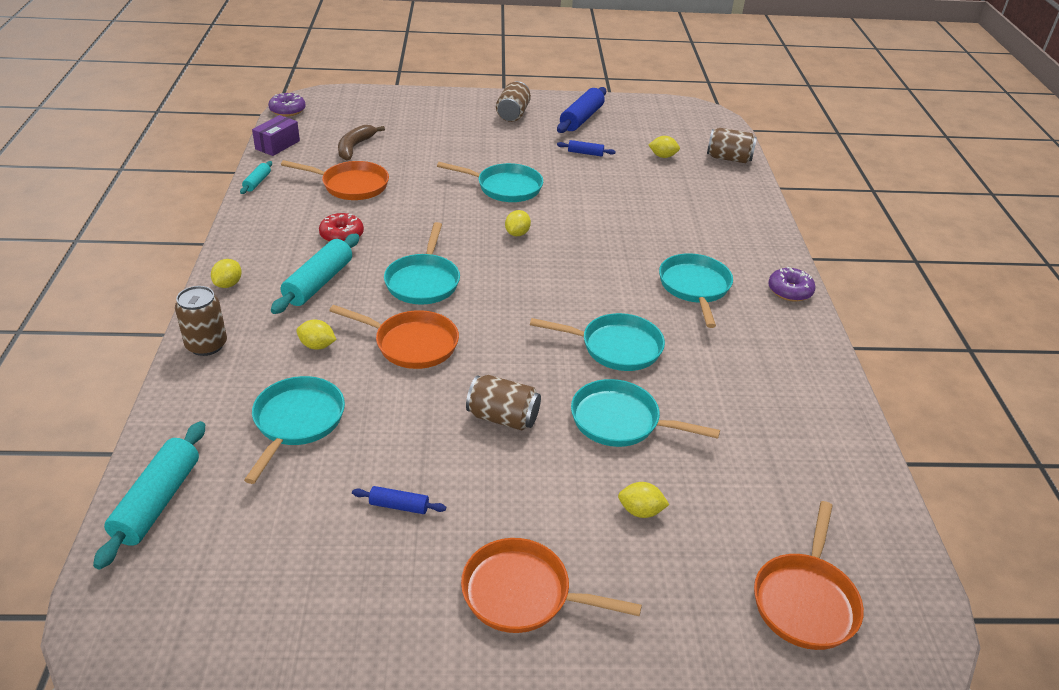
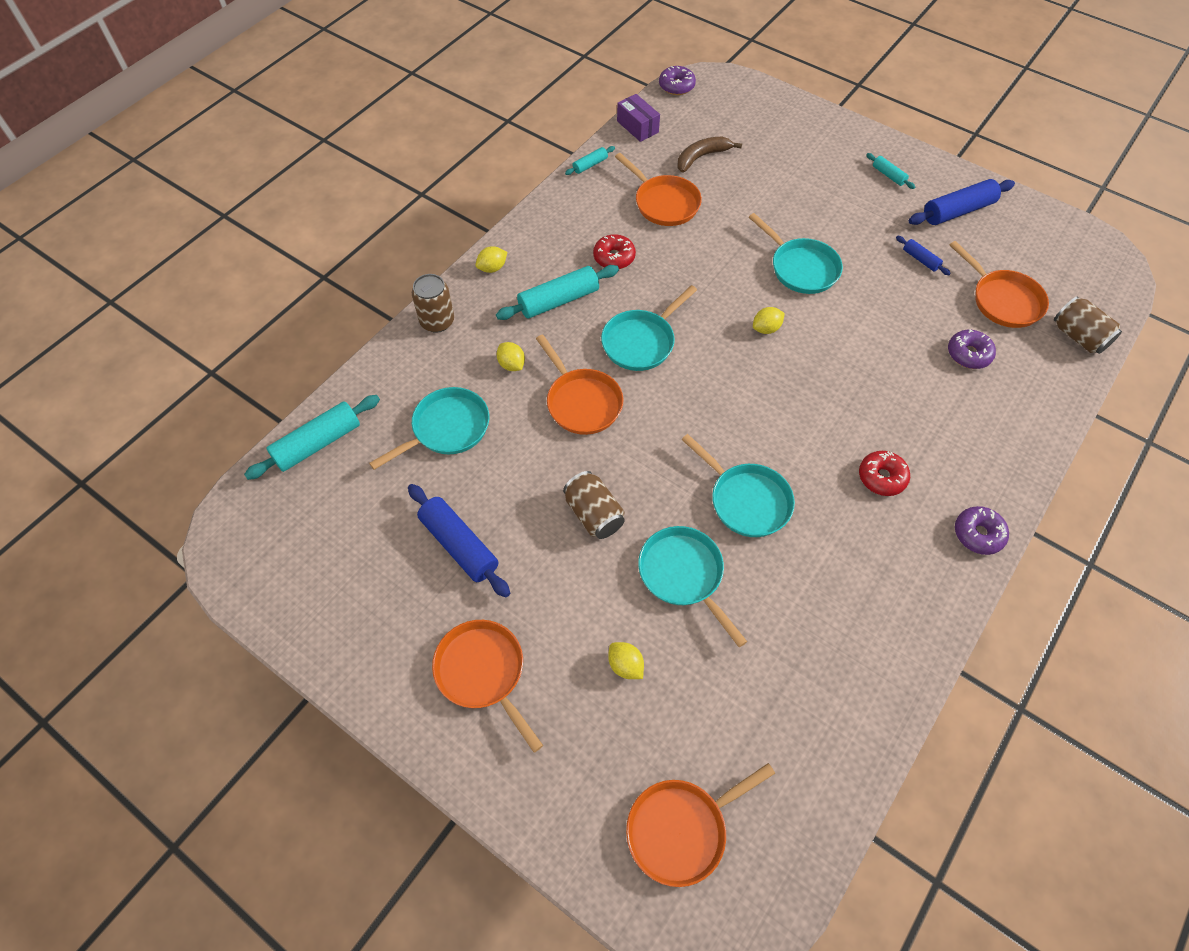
camera: 40 degrees right, 20 degrees up
(277, 145) = (637, 127): purple box -> purple box turned 75 degrees clockwise
(399, 506) = (459, 545): blue rolling pin -> blue rolling pin, size x1.95
(513, 114) = (888, 175): brown can -> turquoise rolling pin
(662, 156) = (1003, 300): yellow lemon -> orange pan
(673, 193) = (968, 354): none -> purple donut
(695, 287) = (881, 477): turquoise pan -> red donut

